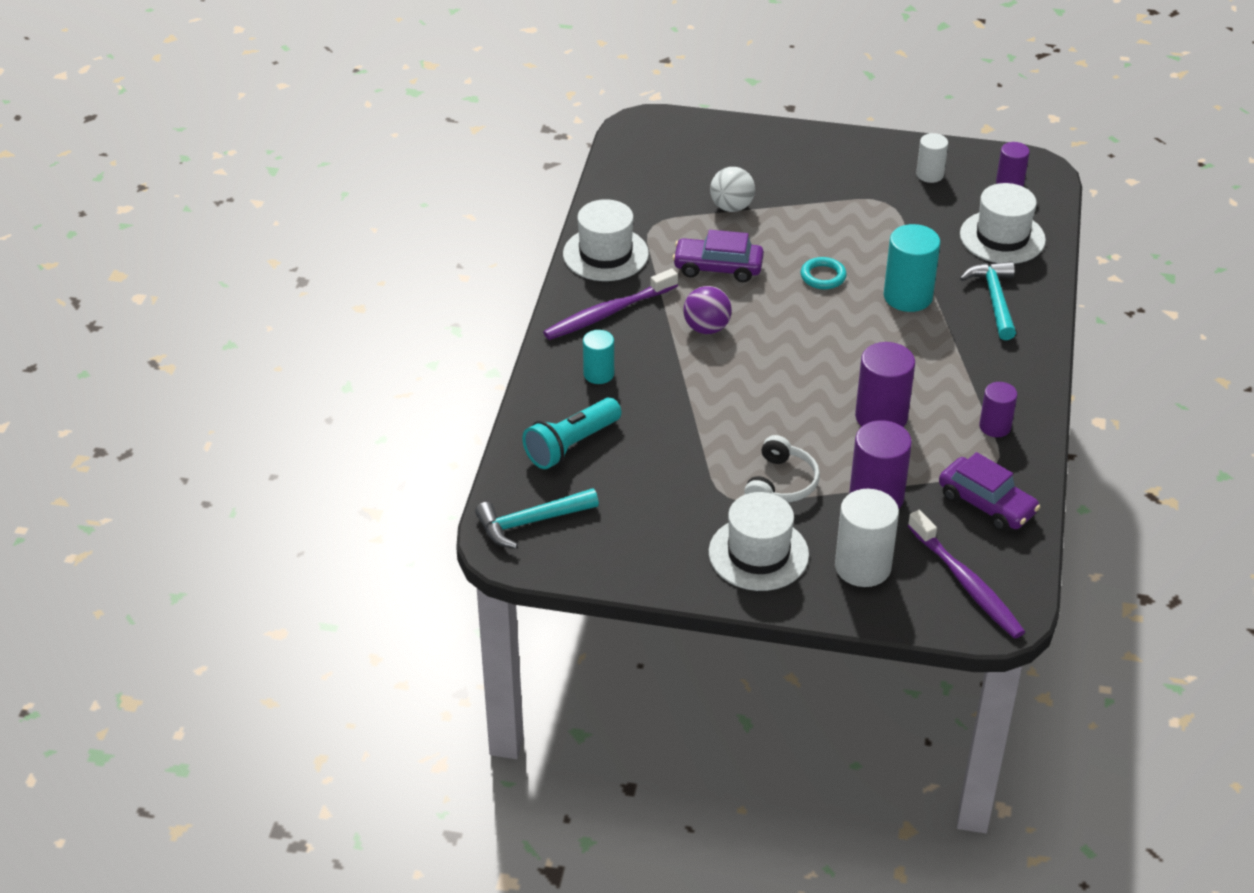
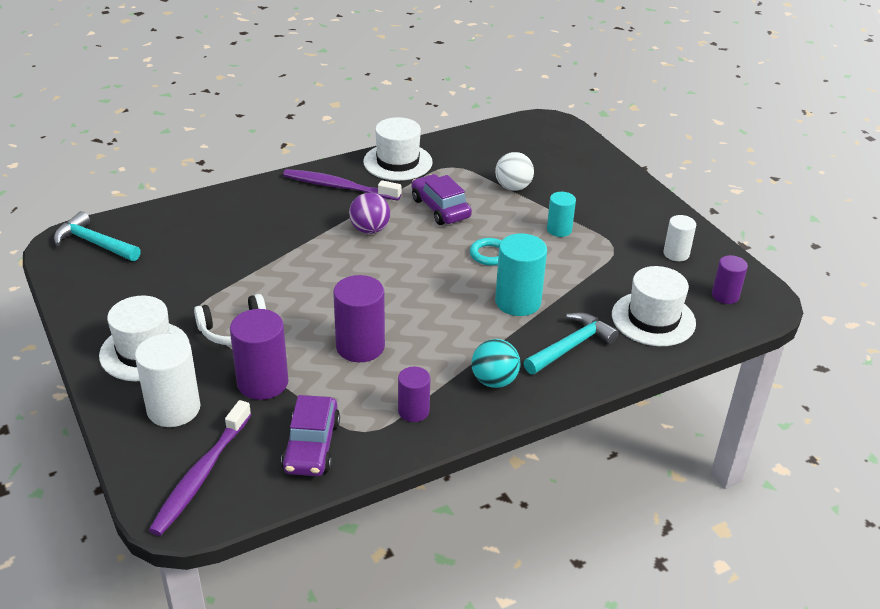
camera: 50 degrees right, 5 degrees down
(571, 445) = (187, 227): turquoise flashlight -> none
(598, 374) = (272, 208): turquoise cylinder -> turquoise cylinder (559, 230)
(998, 364) = (494, 381): none -> turquoise ball

